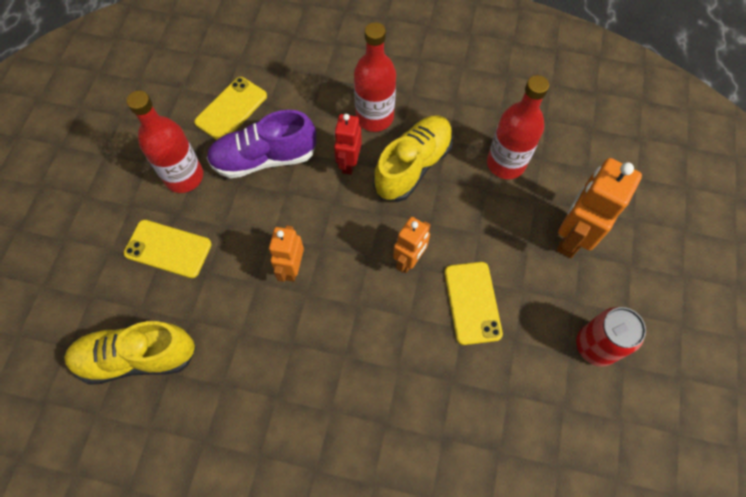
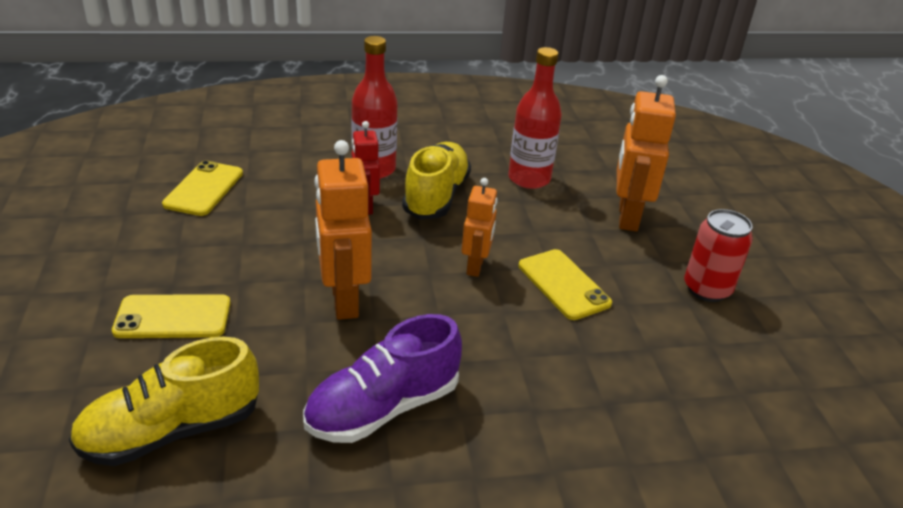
camera: 25 degrees left, 30 degrees down
(184, 177) = (167, 251): red bottle -> none
(264, 158) = (263, 219): purple shoe -> purple shoe (383, 408)
(292, 268) = (343, 300): orange robot -> orange robot, size x1.63

